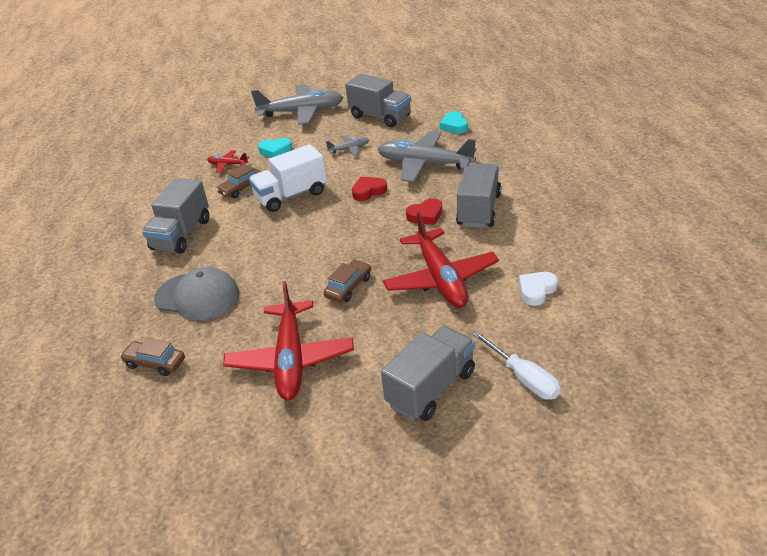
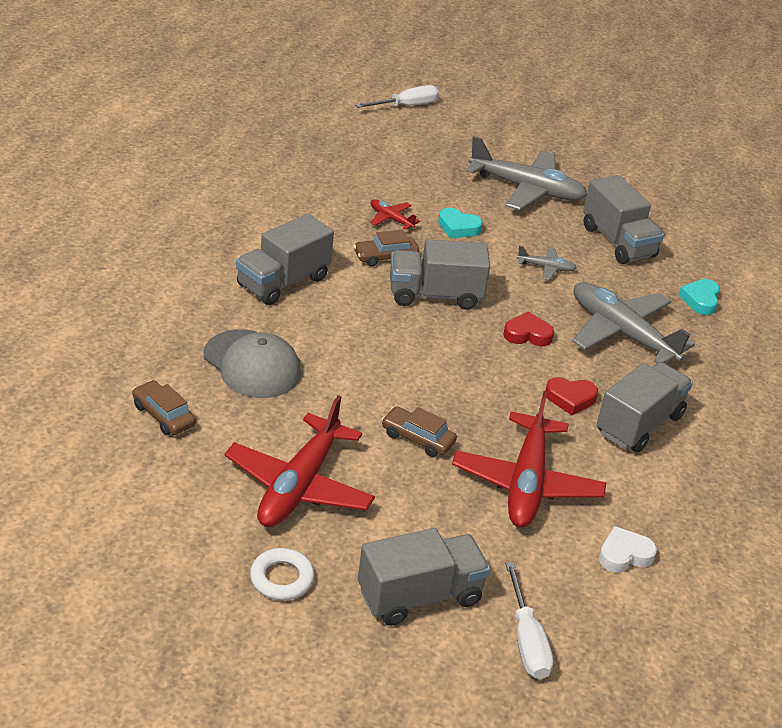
camera: 20 degrees right, 0 degrees up
(188, 98) = (406, 106): none -> white screwdriver
(291, 196) = (435, 295): white truck -> grey truck
(326, 431) = (282, 578): none -> white ring
(348, 287) = (417, 438): brown car -> brown car turned 120 degrees counterclockwise

